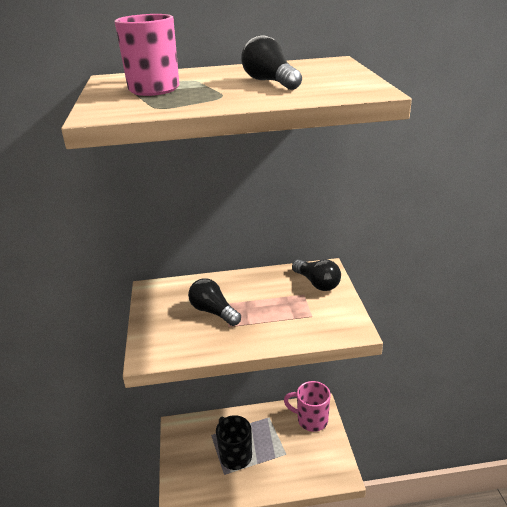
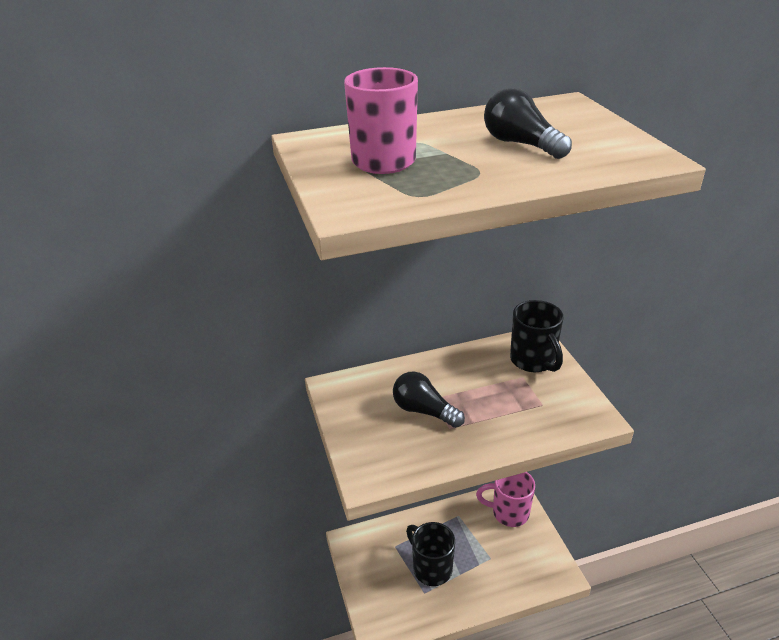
camera: 10 degrees left, 5 degrees up
(317, 283) = (533, 361): black light bulb -> black mug

